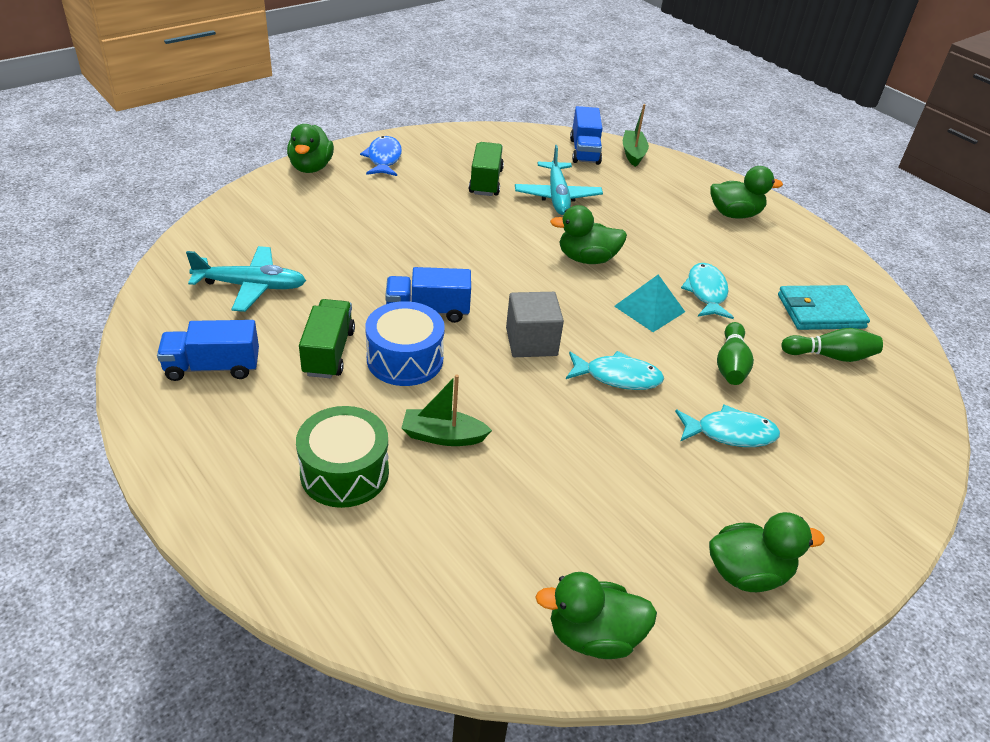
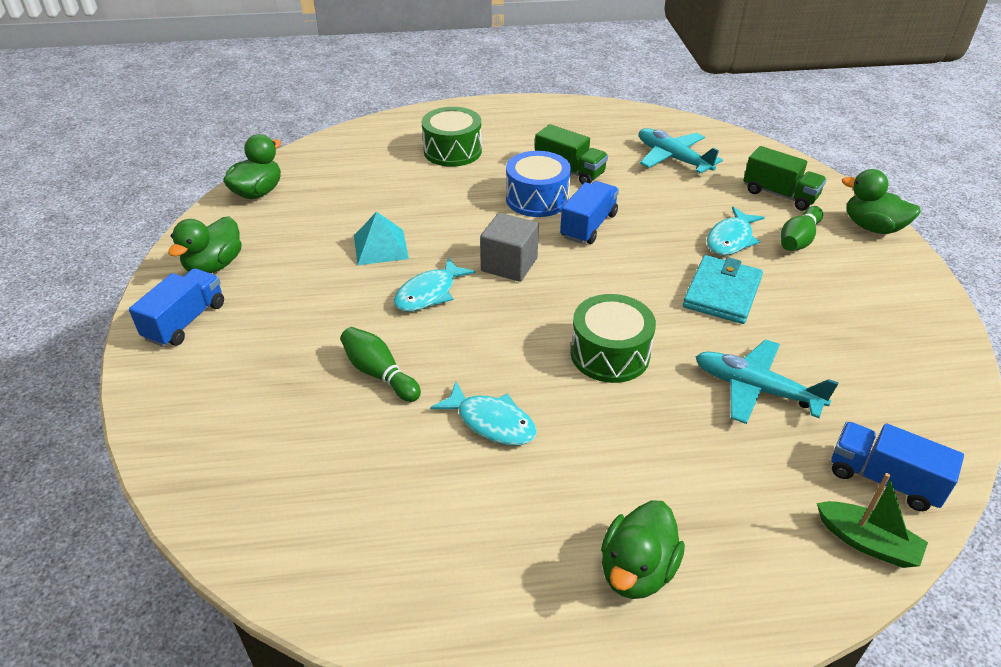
camera: 125 degrees right, 0 degrees up
(213, 367) = (586, 129): blue truck -> blue truck (185, 321)
(251, 286) = (673, 158): turquoise plane -> turquoise plane turned 105 degrees clockwise
(384, 158) = (886, 279): blue fish -> none
(443, 436) = (447, 191): green boat -> none
(485, 182) = (810, 340): green truck -> green truck (779, 195)
(586, 259) = (610, 354): green duck -> green drum
(649, 309) = (498, 360): turquoise pyramid -> turquoise pyramid (381, 247)
(730, 433) = (314, 325): turquoise fish -> turquoise fish (731, 239)
(820, 311) = (383, 513): turquoise wallet -> turquoise wallet (722, 293)
(830, 356) = (319, 464): green bowling pin -> green bowling pin (798, 240)

